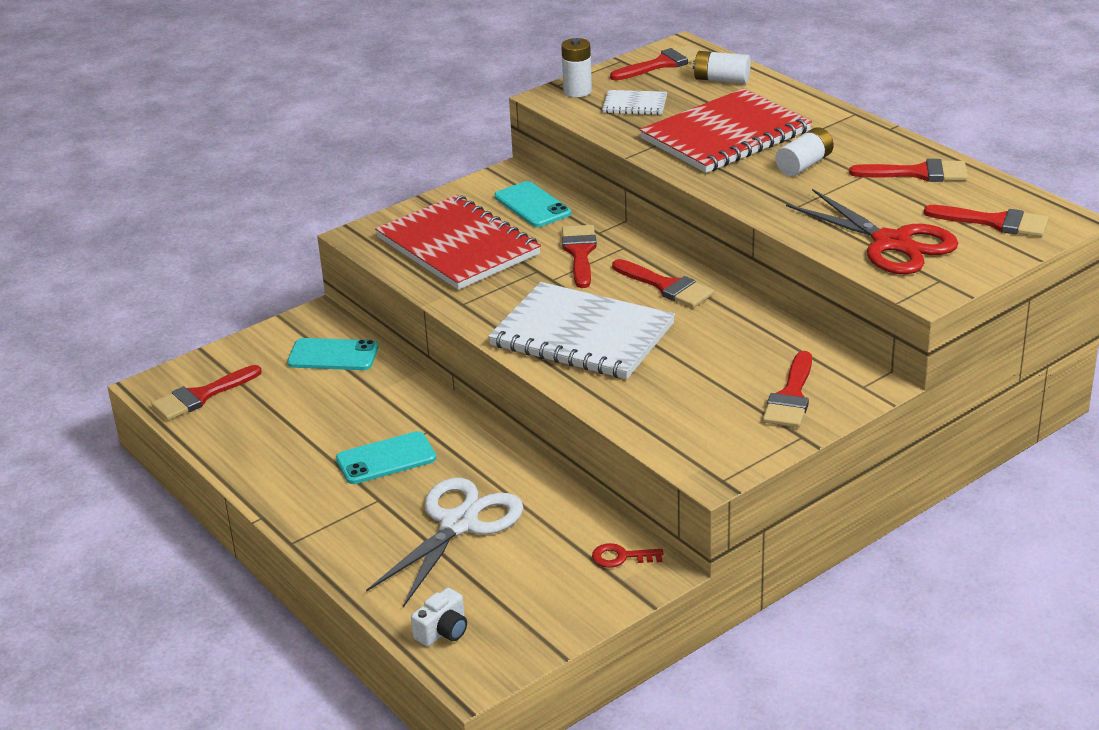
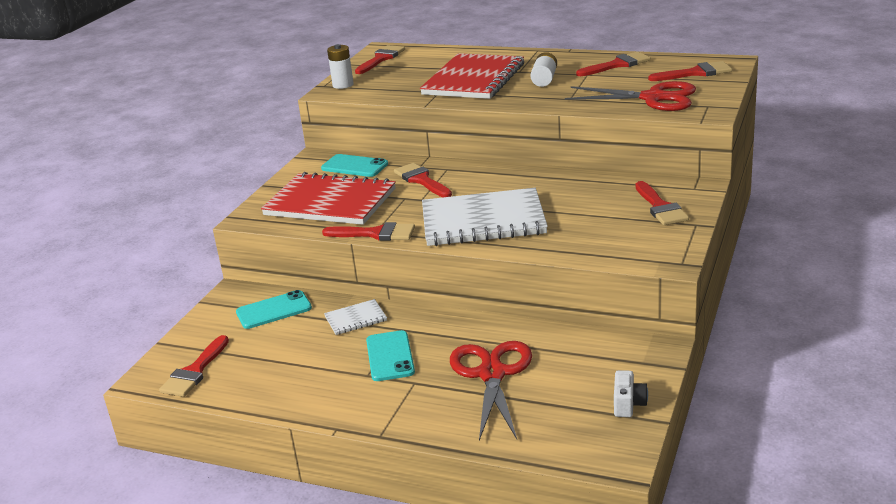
camera: 30 degrees left, 5 degrees down
(386, 459) = (390, 356): turquoise phone -> turquoise phone turned 45 degrees counterclockwise
(443, 631) = (563, 443): white camera -> white camera (628, 404)
(458, 524) = (492, 374): white scissors -> red scissors
(621, 557) = (626, 349): red key -> none
(635, 104) = (392, 81): white notebook -> white notebook (355, 319)
(666, 286) = (503, 179): red brush -> red brush (375, 234)
(721, 80) = (431, 56): white battery -> none

